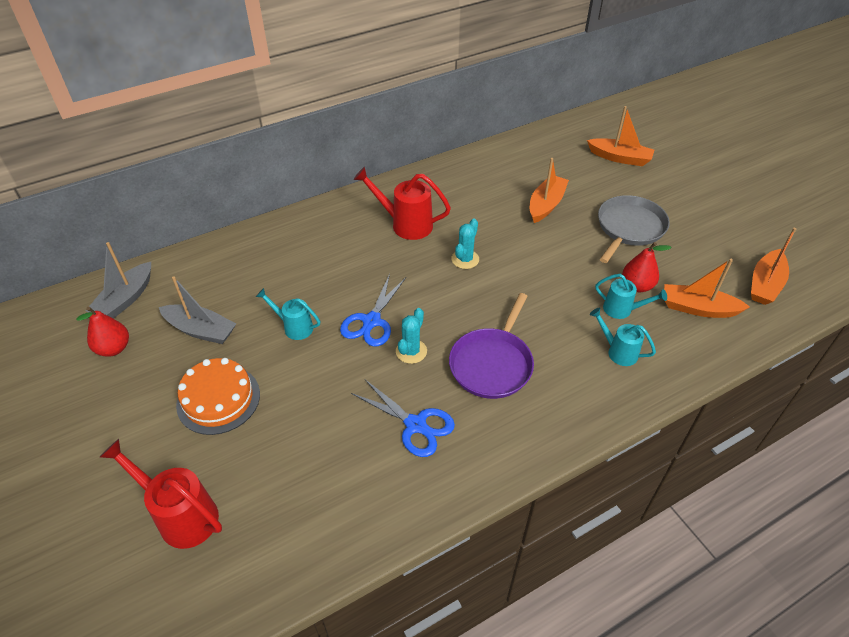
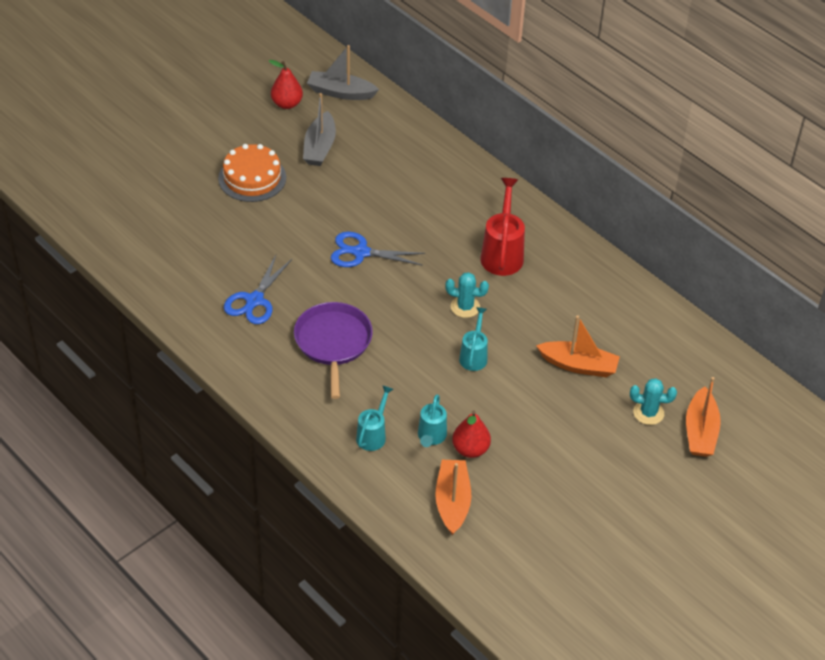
camera: 75 degrees right, 0 degrees up
(182, 515) = (149, 187): red watering can -> none
(294, 327) = (339, 204): turquoise watering can -> turquoise watering can (474, 356)
(411, 351) = (333, 285): turquoise cactus -> turquoise cactus (648, 413)
(492, 364) = (333, 343): purple pan -> purple pan turned 75 degrees clockwise
(629, 228) = (565, 442): grey pan -> none
(765, 284) = (509, 566): orange boat -> none

